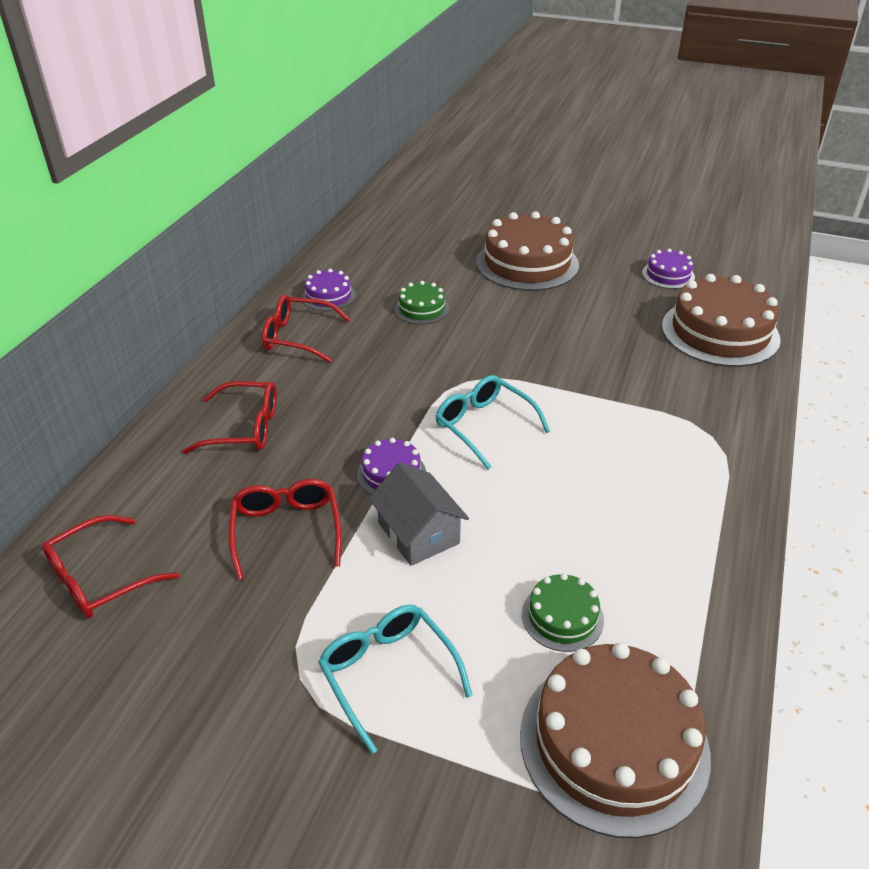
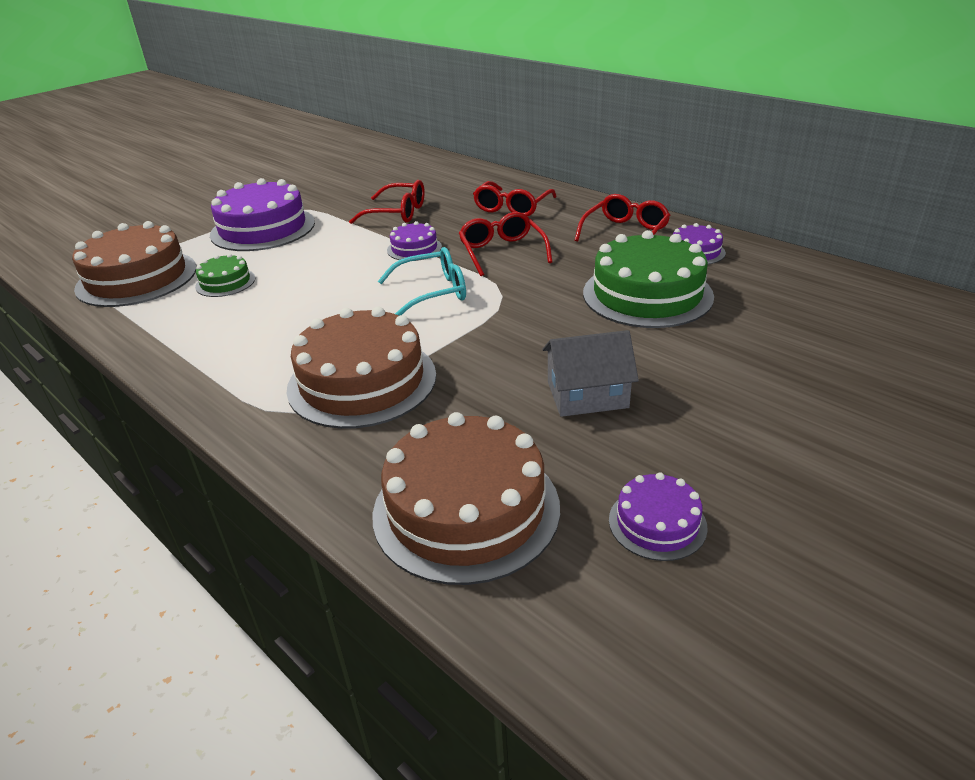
camera: 115 degrees right, 5 degrees down
(100, 578) = (413, 171): red glasses -> red glasses (502, 252)
(388, 674) = (263, 228): turquoise glasses -> purple cake
(418, 533) = (348, 250): grey house -> grey house (587, 395)
(421, 309) = (647, 294): green cake -> green cake, size x2.02
(527, 263) = (737, 387): brown cake -> brown cake (362, 381)

